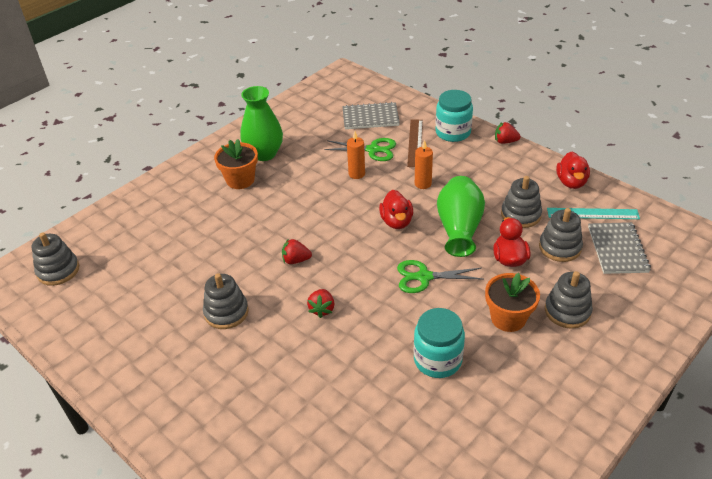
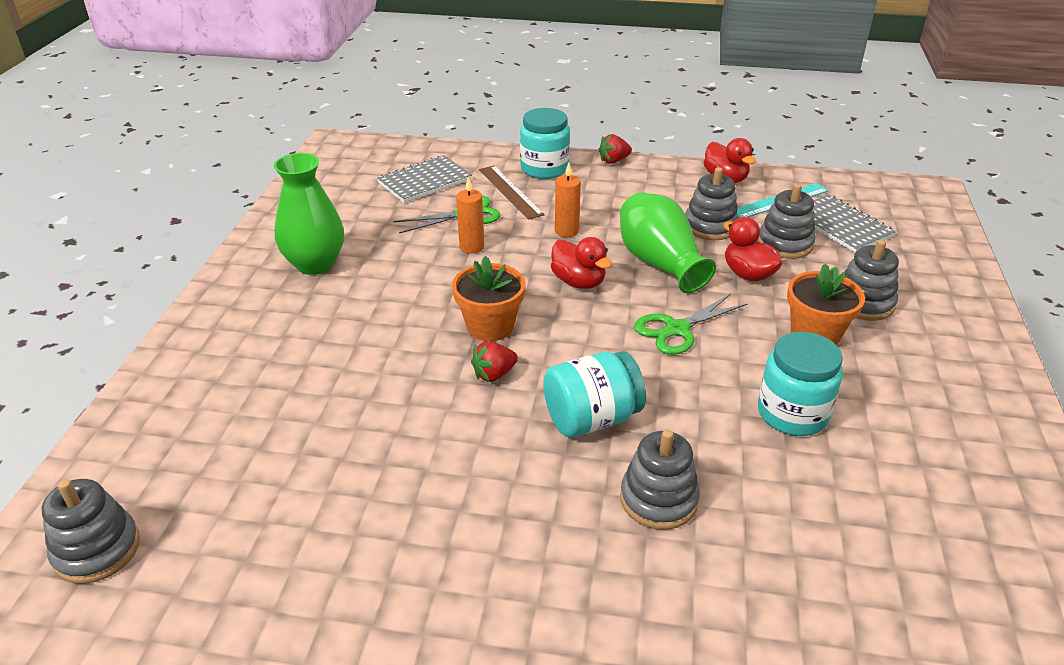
camera: 35 degrees left, 5 degrees down
(226, 312) = (460, 482): grey stacking toy -> grey stacking toy (658, 499)
(240, 180) = (310, 306): orange flower pot -> orange flower pot (490, 326)
(322, 309) = (592, 418): red strawberry -> turquoise jar

